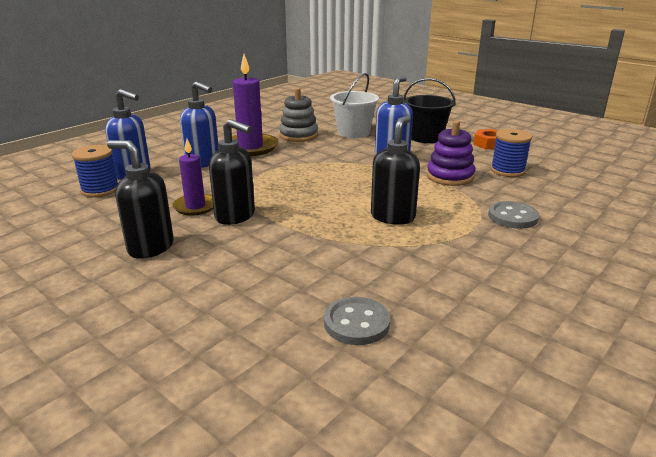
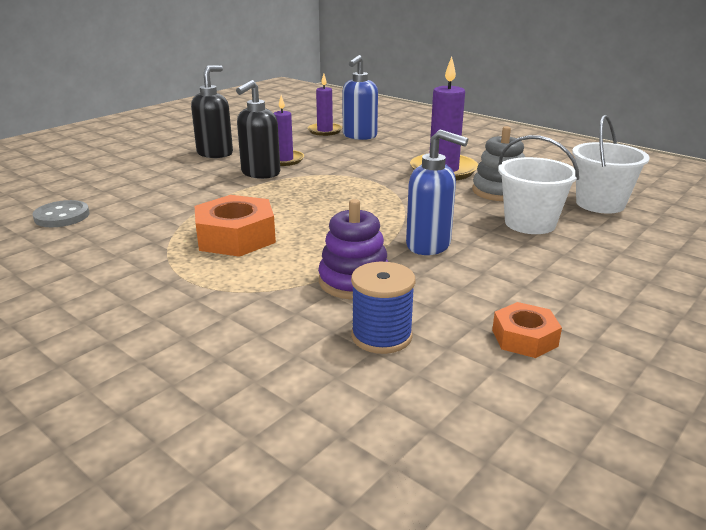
camera: 90 degrees right, 0 degrees up
(100, 190) = (325, 131): blue spool -> purple candle
(203, 163) = (391, 155): blue soap dispenser -> none
(322, 116) = (600, 204): none -> white bucket
(393, 217) = (236, 237): black soap dispenser -> orange nut
(426, 137) = (534, 277): black bucket -> none
(512, 217) = (208, 311): grey button -> none

